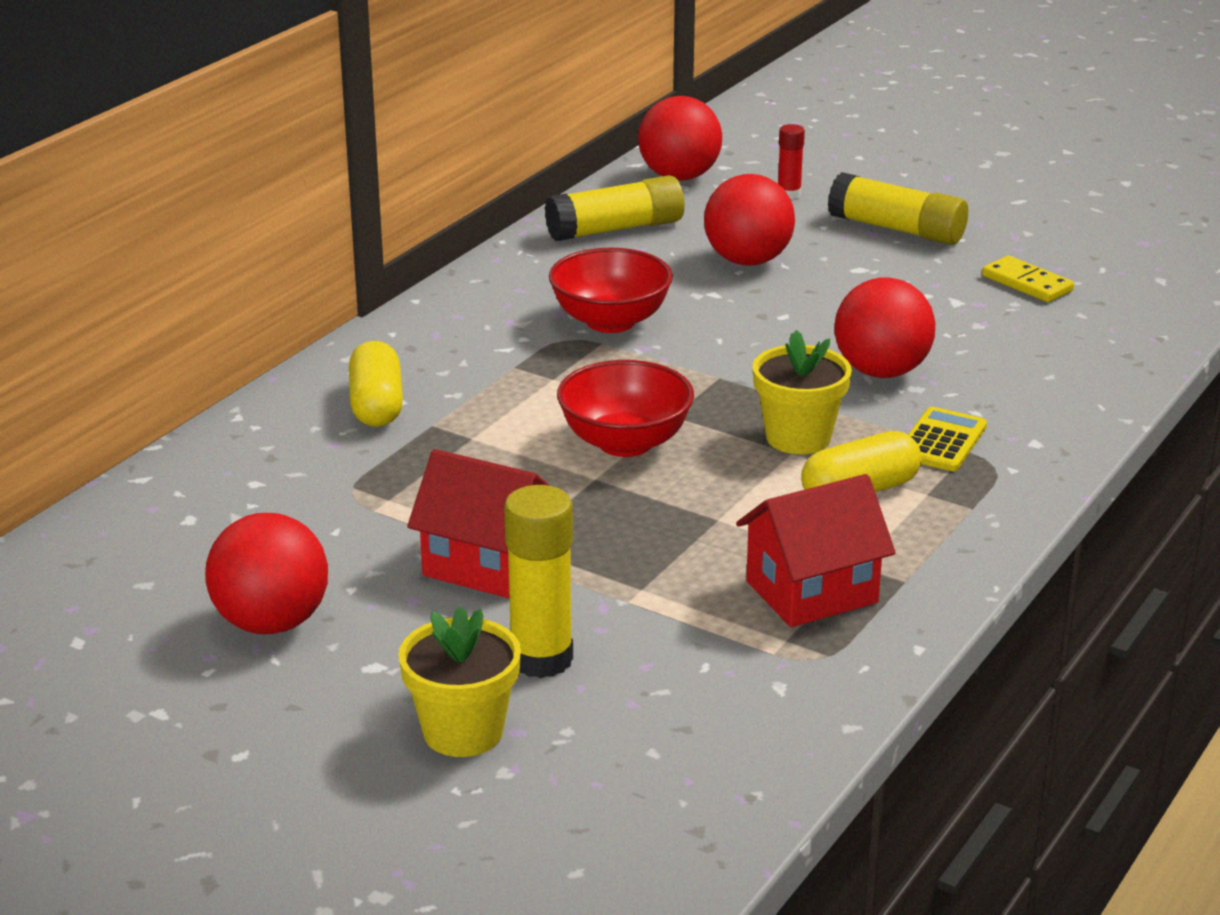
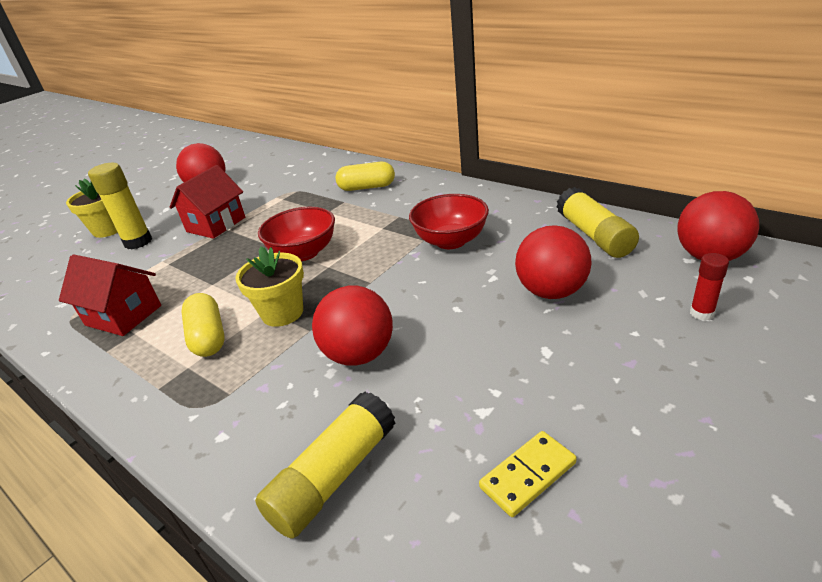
camera: 100 degrees right, 5 degrees up
(812, 592) = (123, 315): red house -> red house turned 45 degrees counterclockwise
(897, 229) = (644, 380): yellow glue stick -> yellow glue stick (334, 476)
(941, 441) = (248, 380): yellow calculator -> none

